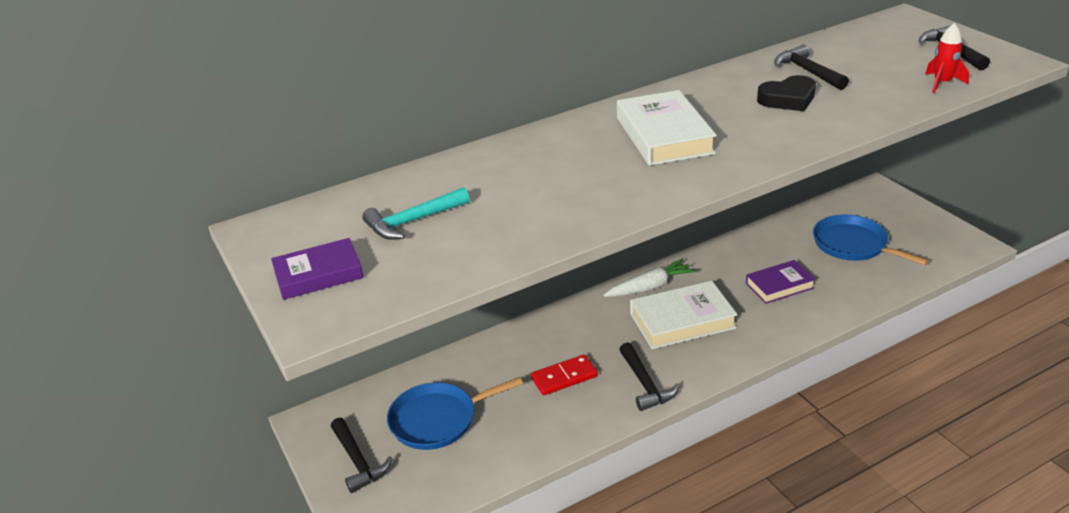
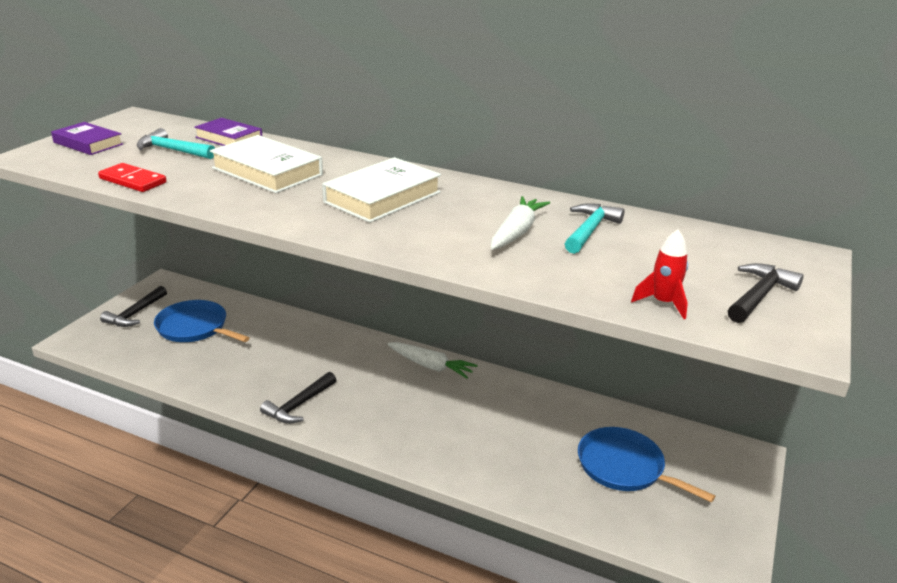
camera: 50 degrees right, 5 degrees down
(564, 377) = (279, 363): red domino -> red domino (133, 181)
(682, 321) = (399, 397): white book -> white book (267, 171)
(779, 286) = (504, 438): purple book -> purple book (229, 138)
(788, 99) = (516, 232): black heart -> white carrot
(807, 71) = (590, 230): black hammer -> turquoise hammer
(853, 245) = (624, 467): blue pan -> blue pan turned 60 degrees counterclockwise

